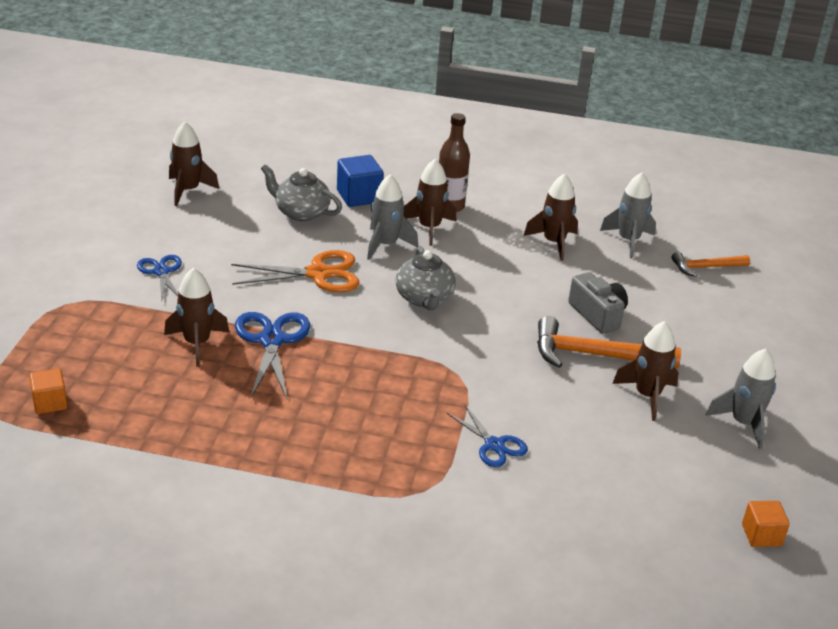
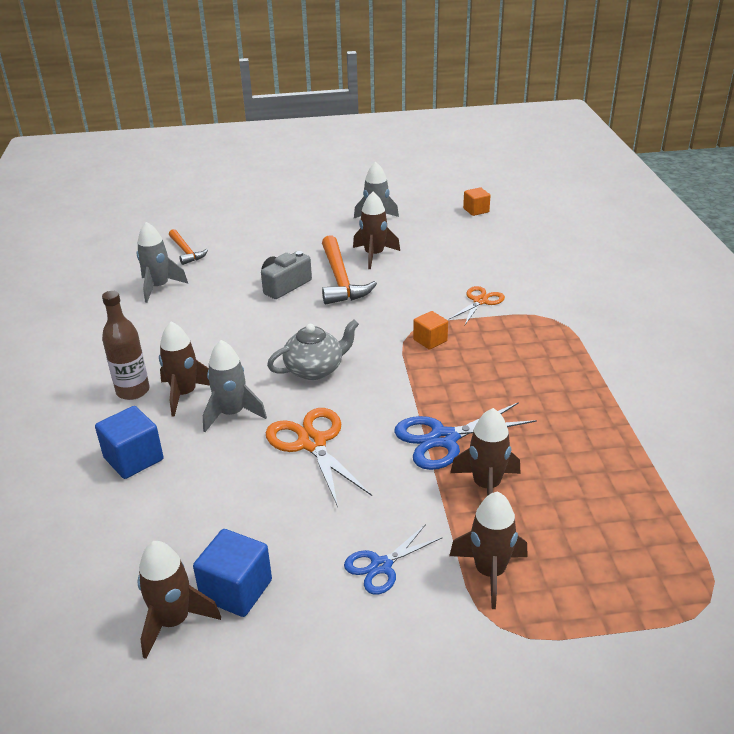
camera: 105 degrees left, 0 degrees up
(50, 403) = (659, 553): orange cube -> orange cube (430, 340)
(193, 214) = (236, 590): none -> blue cube
(301, 213) = (191, 493): grey teapot -> none
(494, 445) = (480, 301): blue scissors -> orange scissors
(553, 242) = (180, 321): brown rocket -> brown rocket (489, 572)

